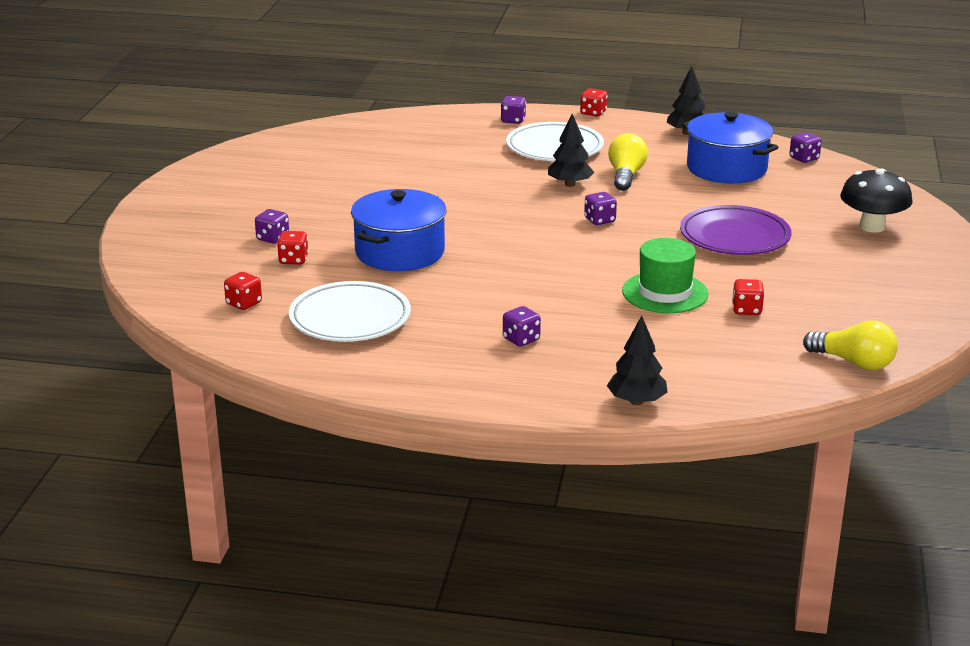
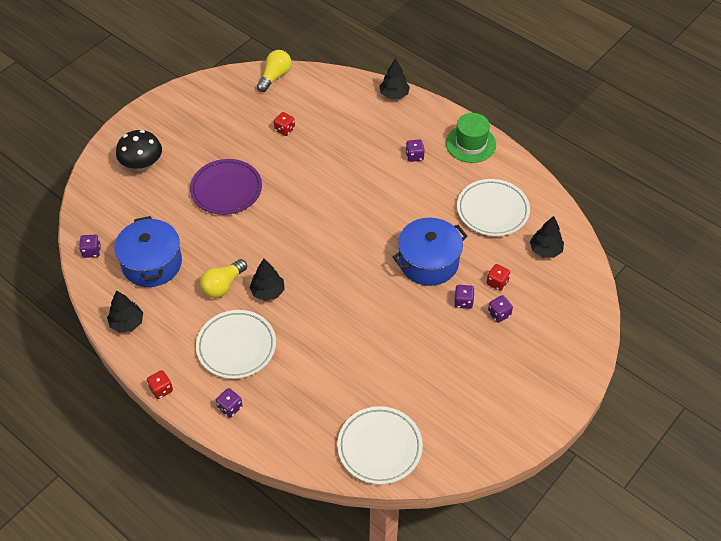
camera: 150 degrees left, 25 degrees up
(244, 303) = (545, 250): red dice -> black tree
(339, 136) = (379, 447): none -> white plate
(599, 220) = (286, 241): purple dice -> purple dice (463, 302)
(665, 293) = (312, 160): green hat -> green hat (470, 144)
(853, 362) = (275, 77): yellow light bulb -> yellow light bulb turned 60 degrees clockwise

